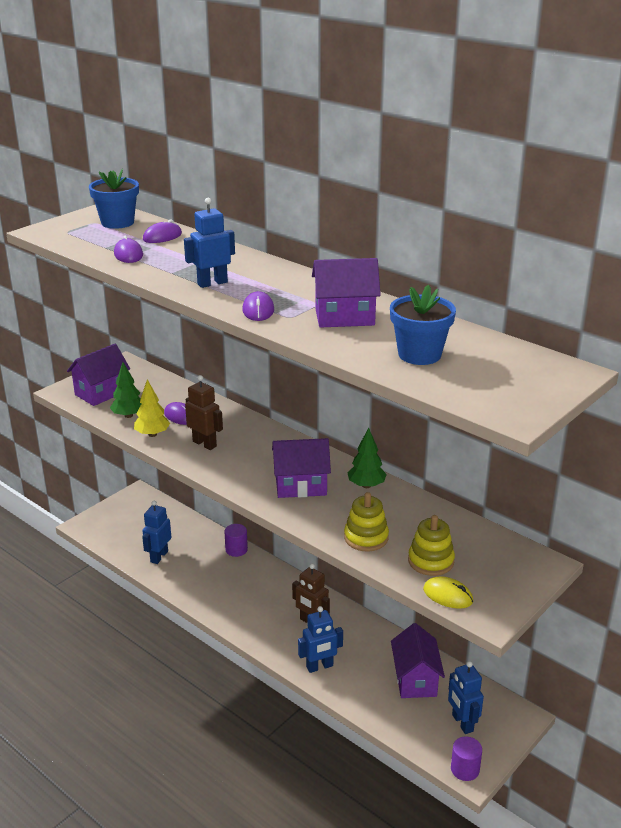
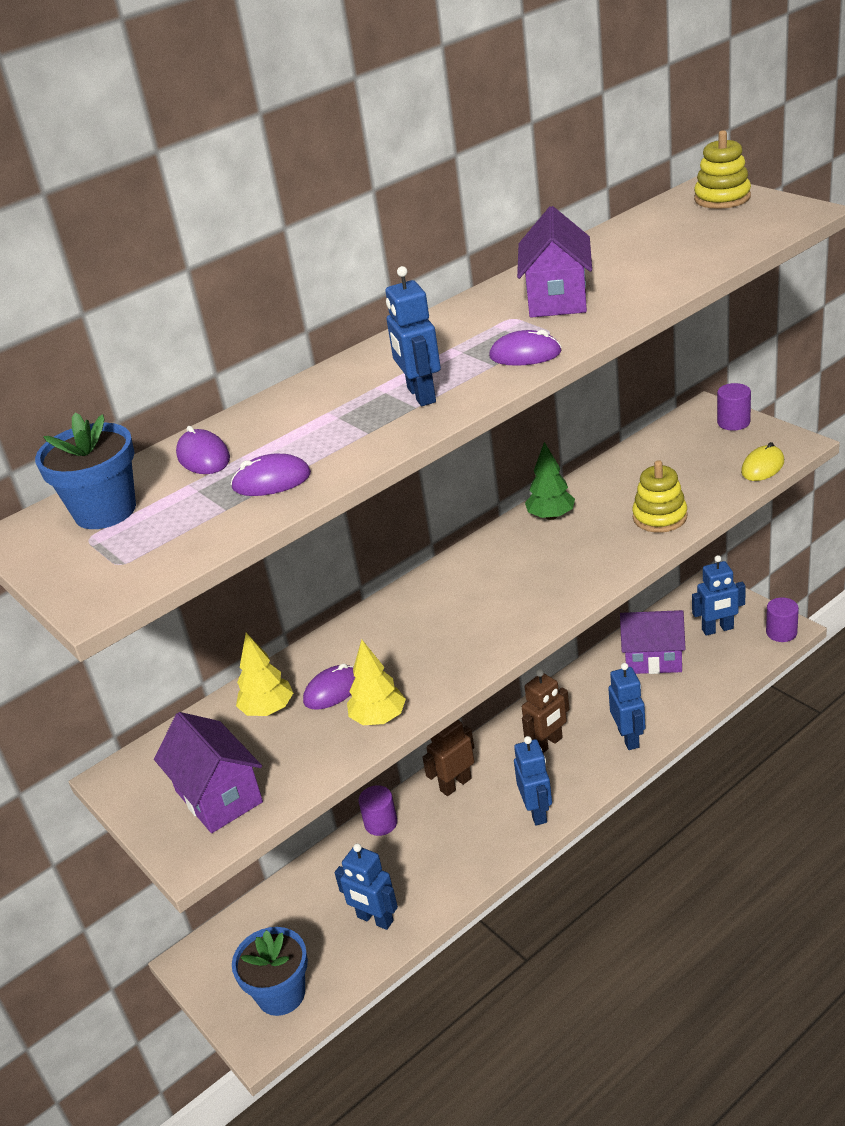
camera: 75 degrees left, 5 degrees up
(128, 415) = (310, 752): green tree -> none
(168, 398) = (268, 709): none -> yellow tree
(205, 444) = (421, 659): brown robot -> brown robot (455, 784)
(244, 621) = (537, 812): none -> blue robot
(301, 486) = (545, 567): purple house -> none
(419, 354) = (665, 256): blue flower pot -> blue flower pot (281, 994)
(431, 561) = (704, 475): yellow stacking toy -> yellow stacking toy (722, 198)
(524, 580) = (733, 422): none -> purple cylinder

